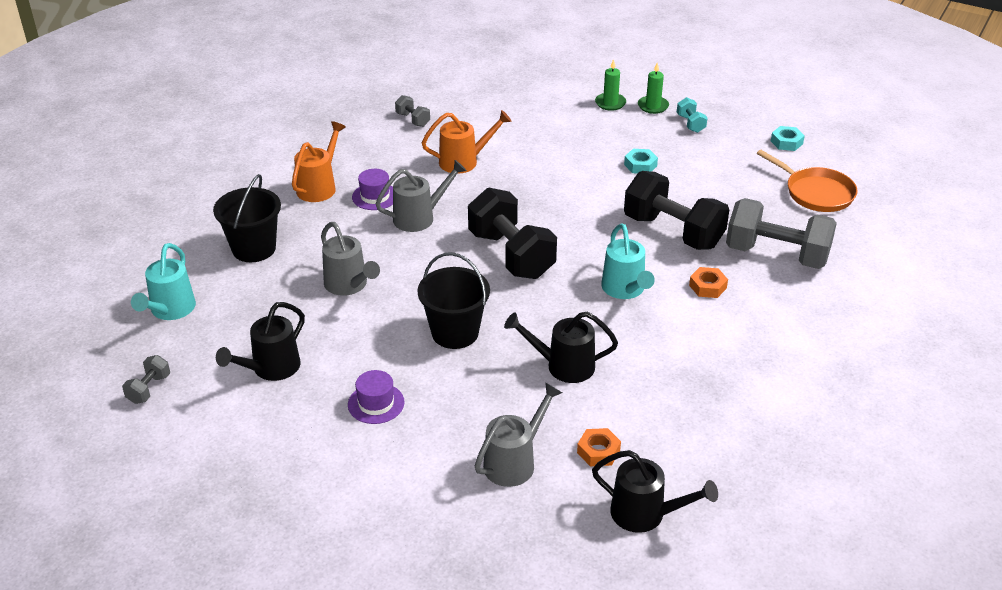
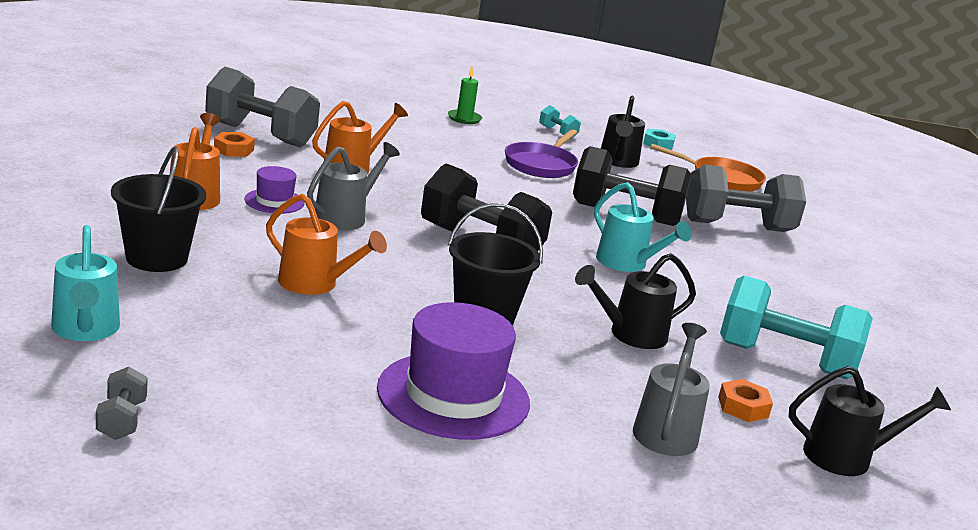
camera: 30 degrees left, 15 degrees down
(270, 369) = (284, 377): black watering can -> black watering can (618, 162)
(349, 285) = (315, 284): grey watering can -> orange watering can
(376, 403) = (453, 396): purple hat -> purple hat, size x1.99
(413, 120) = (260, 135): grey dumbbell -> grey dumbbell, size x2.29
(640, 165) = (541, 164): turquoise nut -> purple pan
(653, 106) = (508, 120): green candle -> none
(680, 411) = (785, 360): none -> turquoise dumbbell
(707, 286) = (702, 255): orange nut -> orange nut (233, 150)

